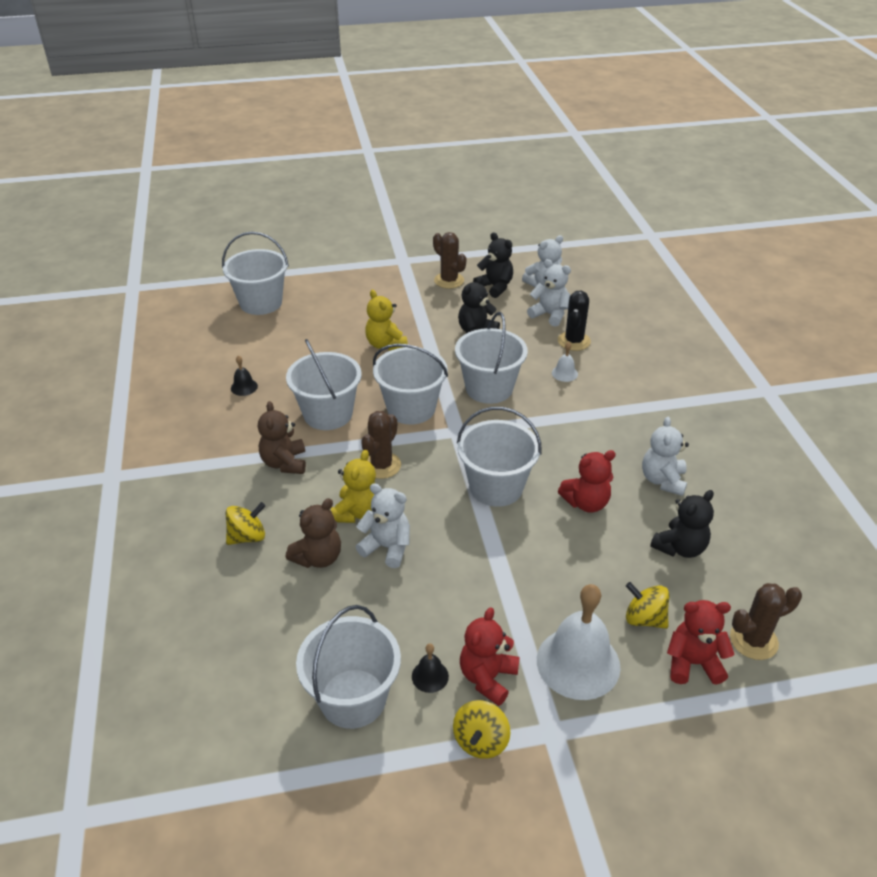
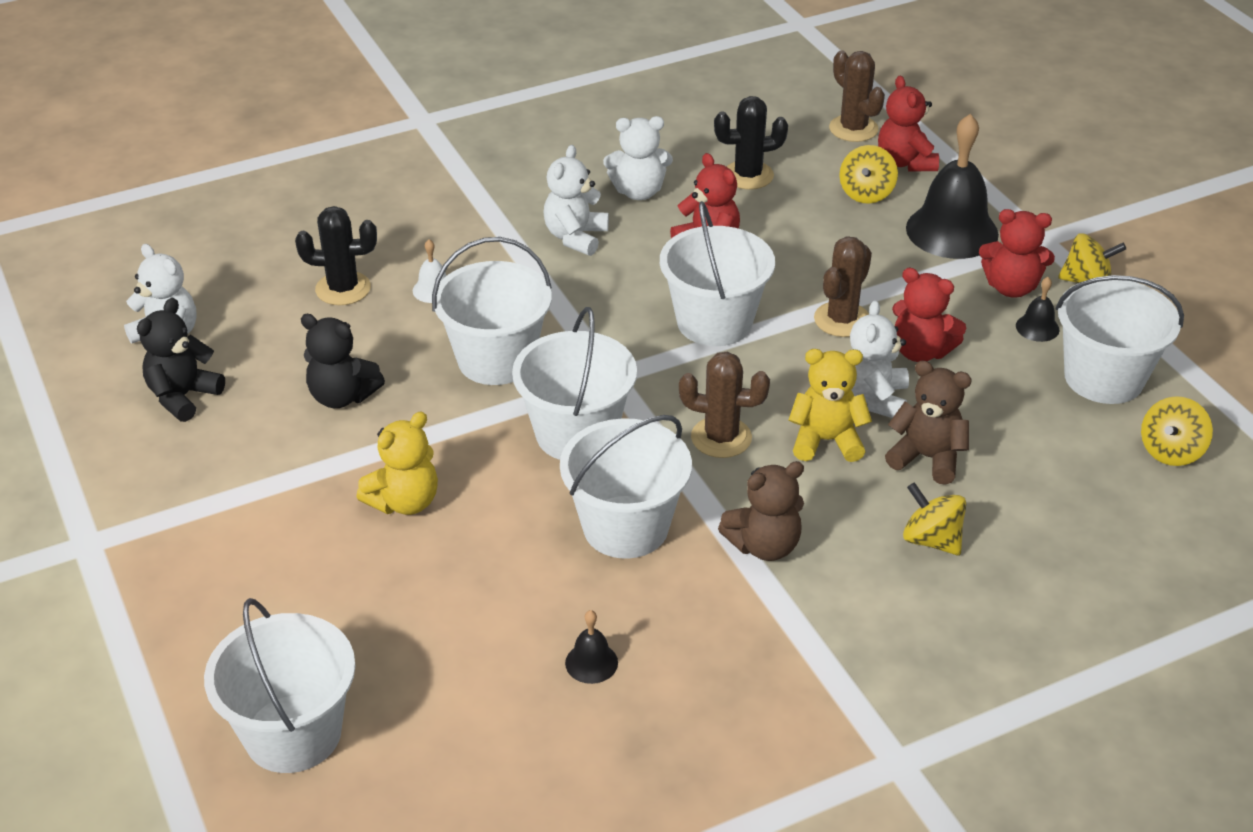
camera: 105 degrees left, 0 degrees up
(254, 708) = (1170, 451): none -> yellow spinning top
(427, 589) = (920, 351): none -> red teddy bear
(449, 281) = (166, 460): brown cactus -> brown cactus (842, 320)
(549, 315) = (268, 322): white teddy bear -> white teddy bear (575, 237)
(578, 663) = (952, 231): white bell -> black bell
(680, 547) = (748, 175): black teddy bear -> black cactus

